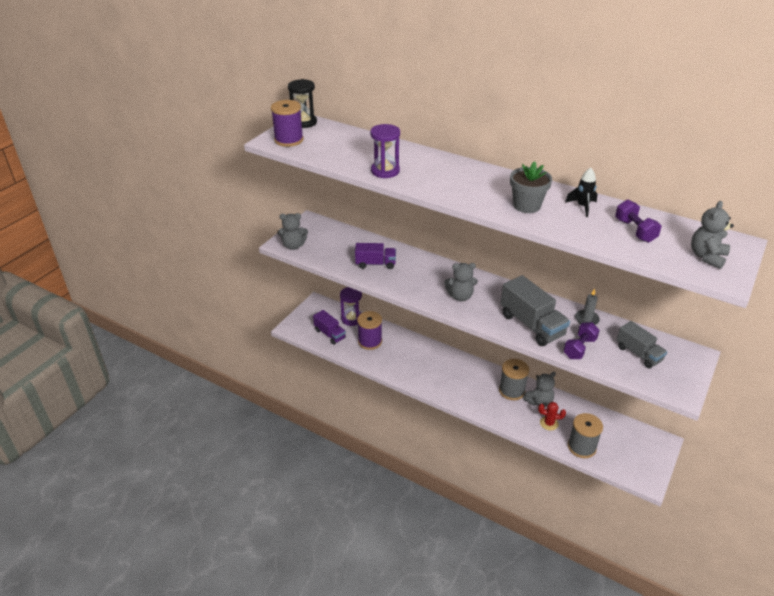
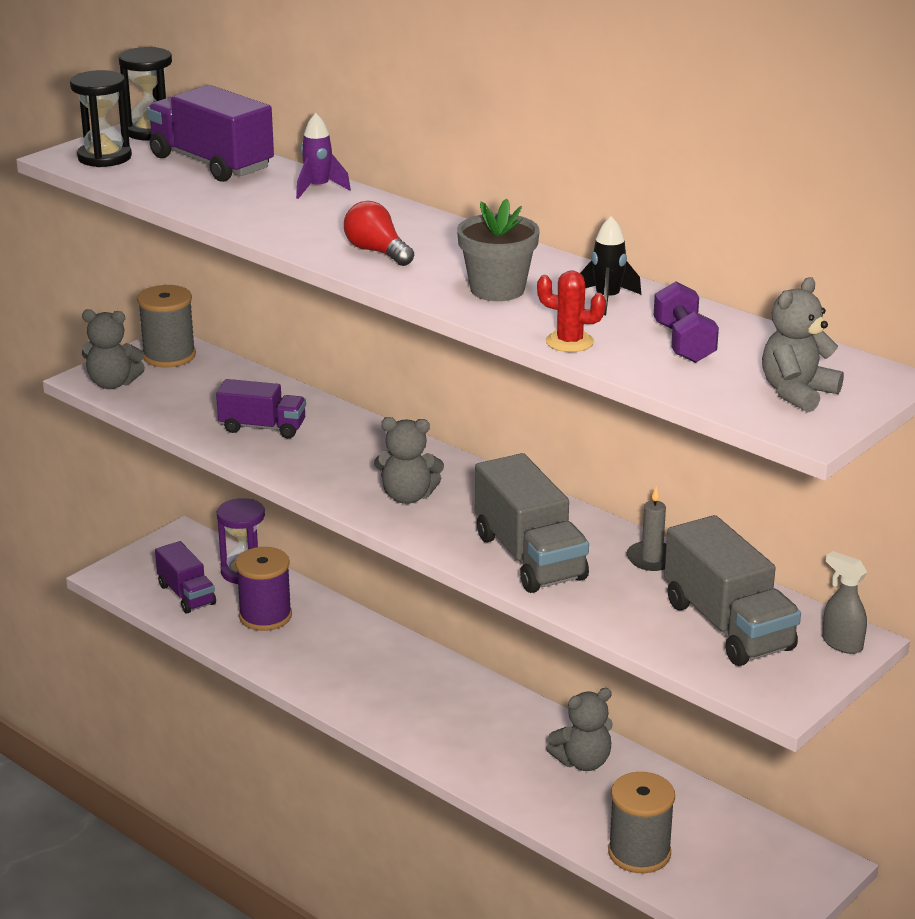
camera: 10 degrees right, 10 degrees down
(289, 140) = (104, 157): purple spool -> black hourglass
(344, 139) = (211, 163): none -> purple truck
(385, 171) = (258, 217): purple hourglass -> none
(405, 150) = (318, 188): none -> purple rocket
(455, 187) = (377, 252): none -> red light bulb
(511, 390) = (532, 736): grey spool -> grey spool (169, 356)
(549, 423) = (587, 803): red cactus -> red cactus (569, 342)
(579, 348) = (608, 604): purple dumbbell -> none
(638, 354) = (728, 626): grey truck -> grey truck, size x1.58
(693, 357) = (841, 643): none -> grey spray bottle

